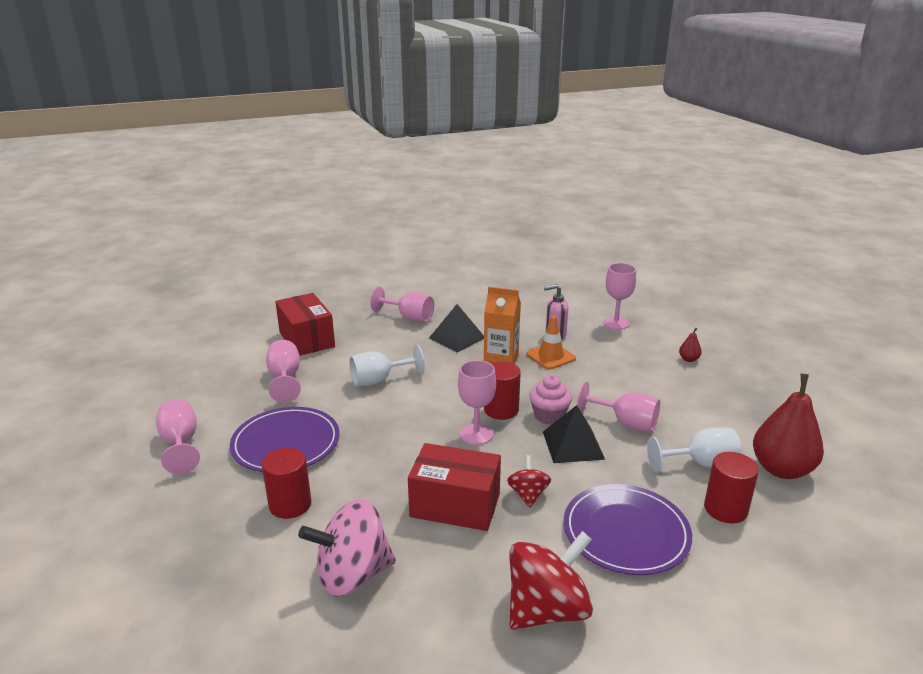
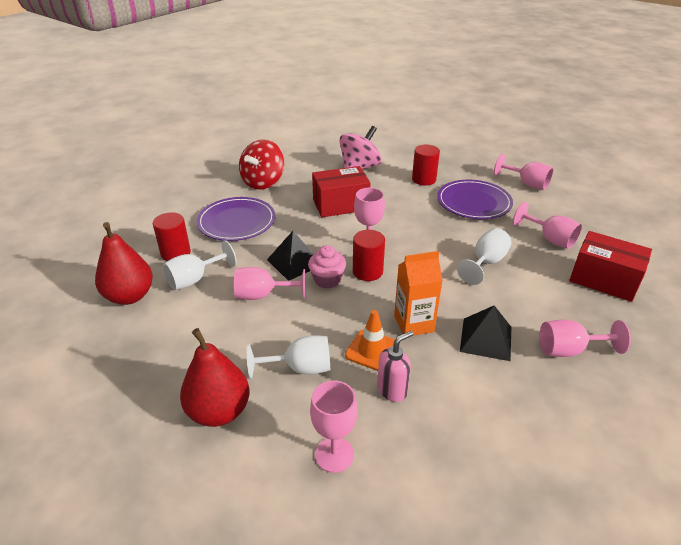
camera: 150 degrees right, 10 degrees up
(528, 494) = (304, 222): red spinning top -> none
(616, 363) = (300, 368): none -> white goblet
(688, 359) = (219, 411): red pear -> red pear, size x2.39

